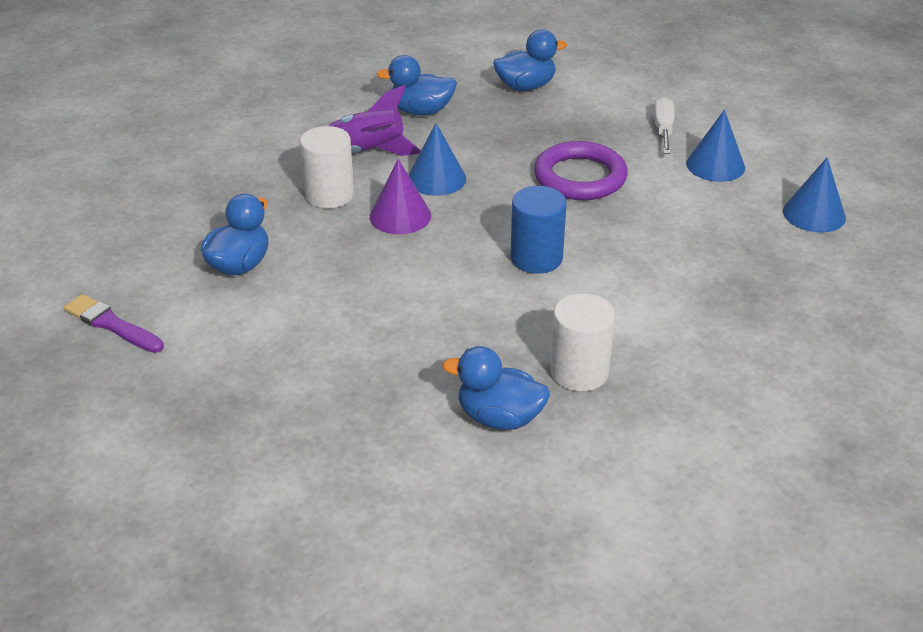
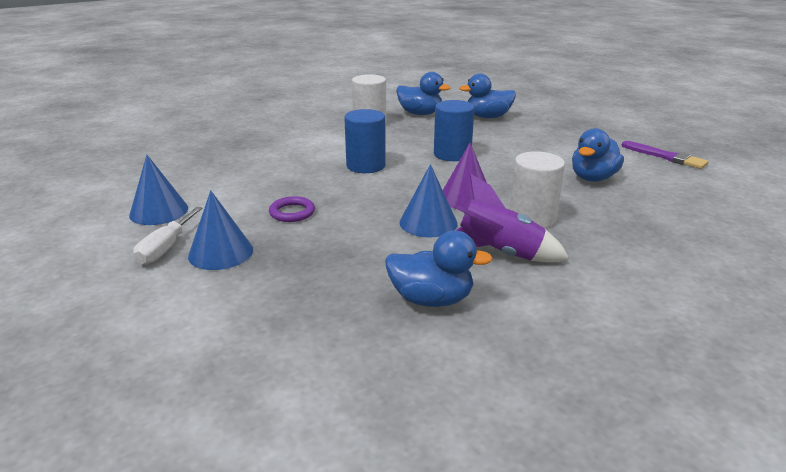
camera: 170 degrees left, 10 degrees down
(425, 296) = (452, 154): none -> blue cylinder
(525, 86) = (276, 324): blue duck -> blue duck (488, 117)
(580, 177) = (292, 212): purple ring -> purple ring, size x0.52
(814, 214) = (132, 173): blue cone -> blue cone (221, 252)

